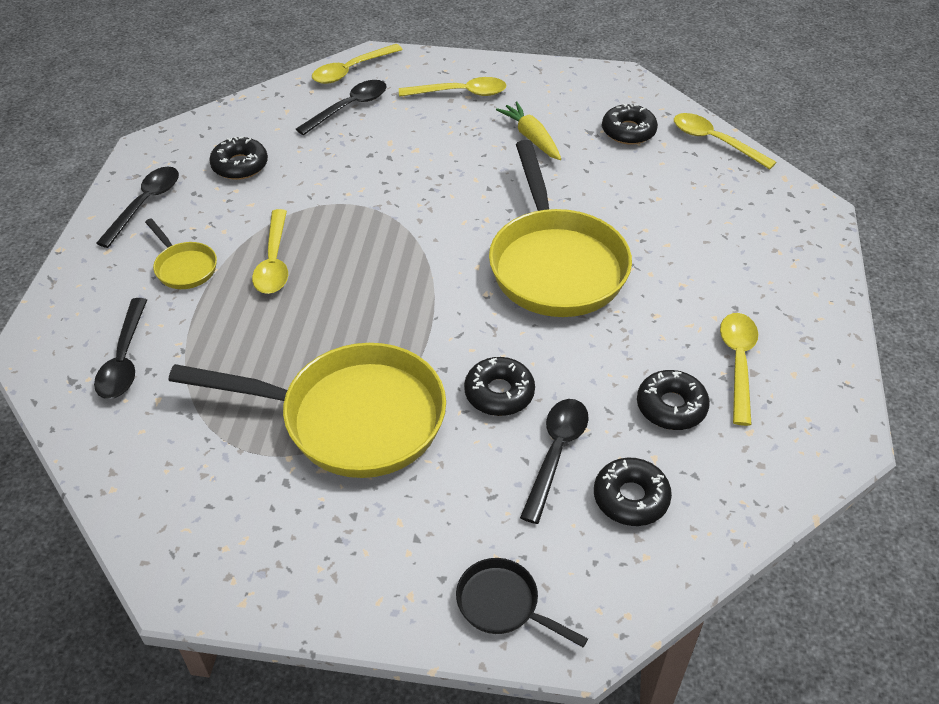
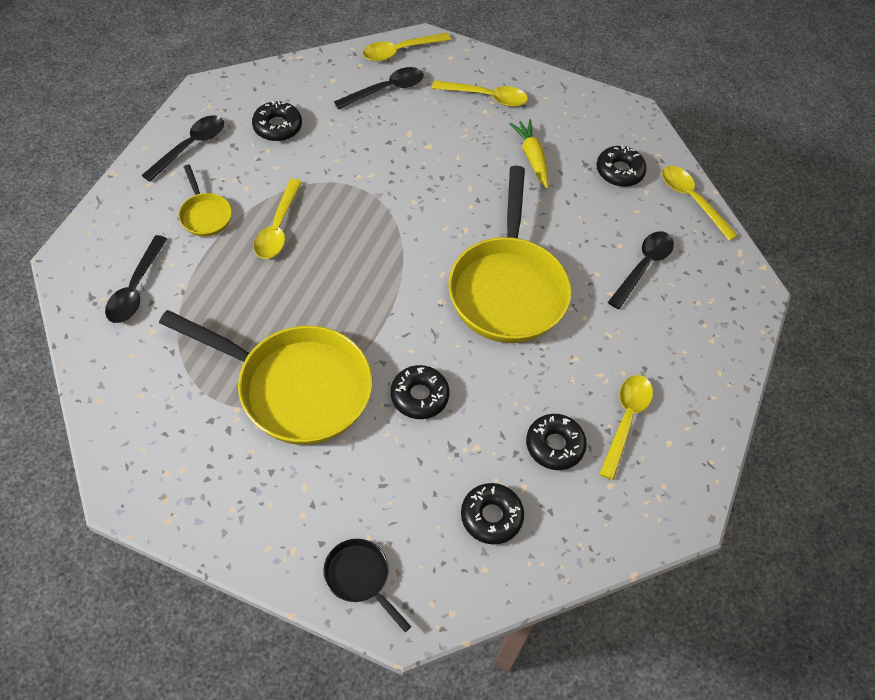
camera: 10 degrees right, 10 degrees up
(556, 453) = (446, 462): black spoon -> black spoon (643, 266)

